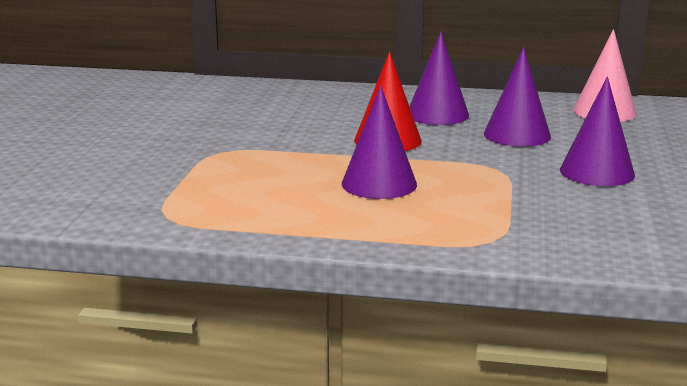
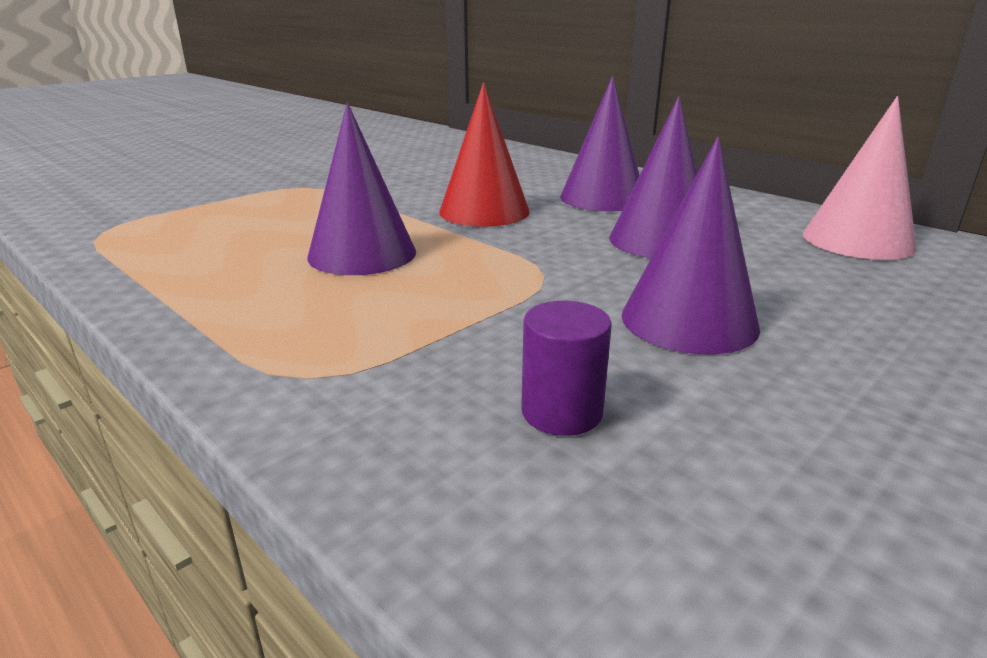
camera: 35 degrees right, 5 degrees up
(611, 220) = (562, 412): none -> purple cylinder

